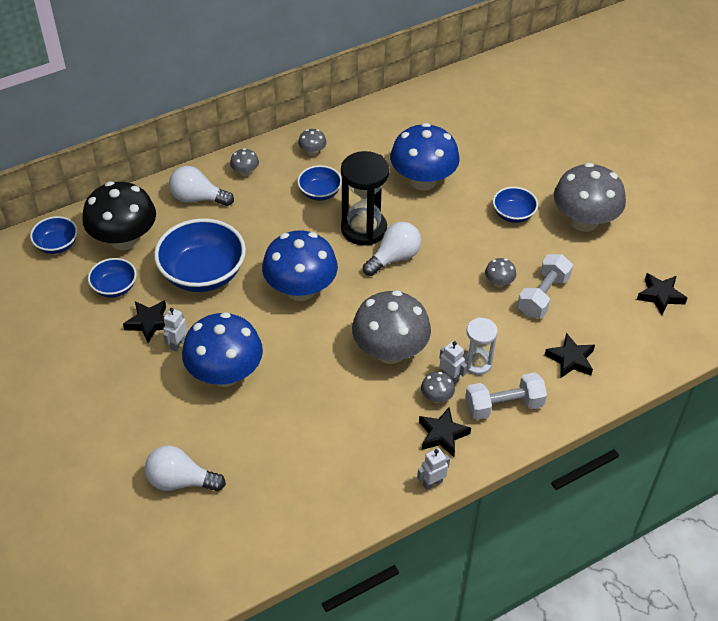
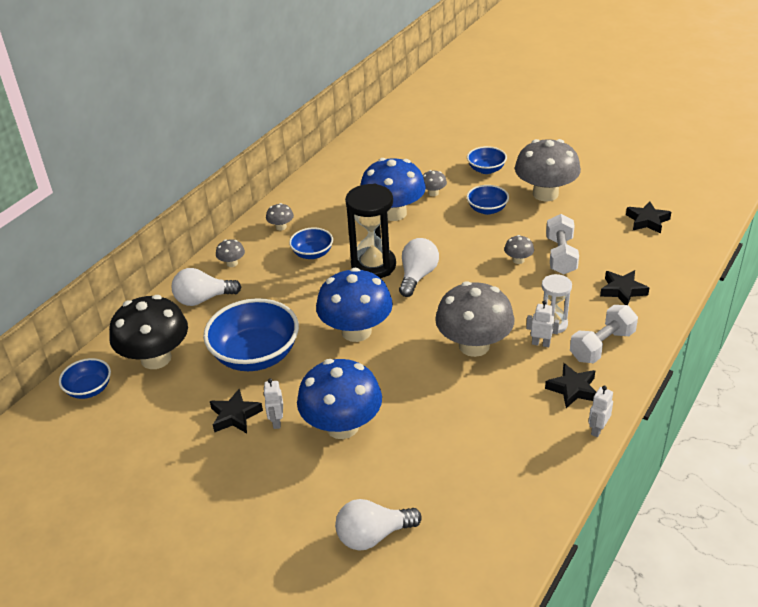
camera: 25 degrees left, 10 degrees down
(114, 287) = (177, 401): blue bowl -> blue bowl (486, 169)
(436, 397) = (543, 363): grey mushroom -> grey mushroom (433, 193)

